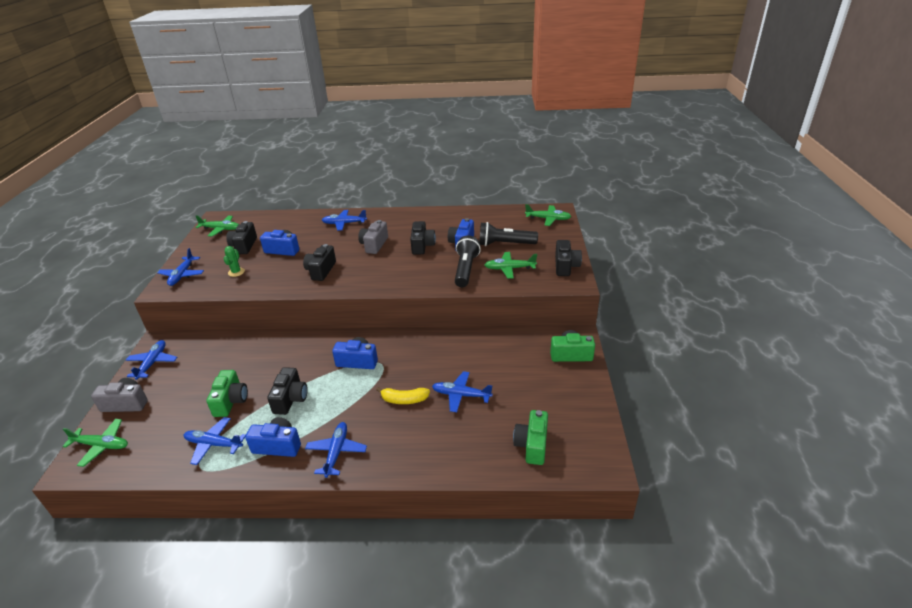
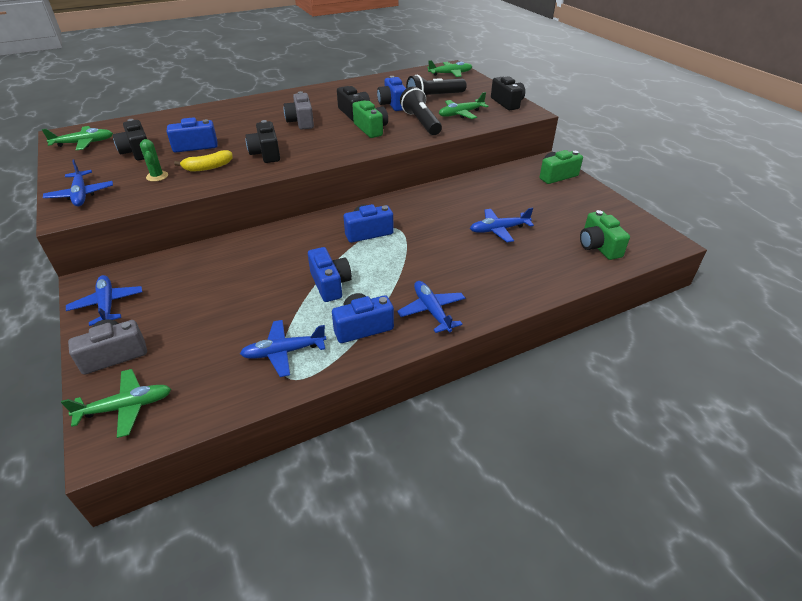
camera: 30 degrees left, 5 degrees up
(231, 401) = (260, 308): green camera -> green camera (371, 129)
(290, 399) = (330, 284): black camera -> blue camera
(344, 223) = (244, 111): blue plane -> none
(404, 400) = (450, 249): yellow banana -> yellow banana (208, 167)

